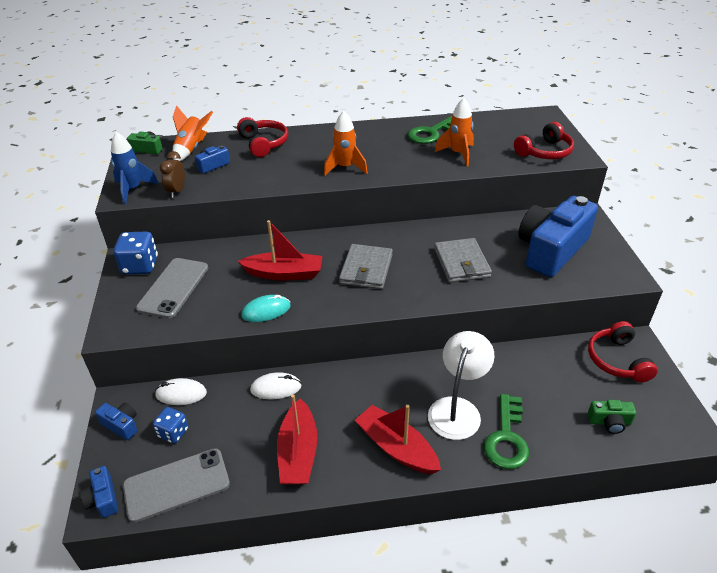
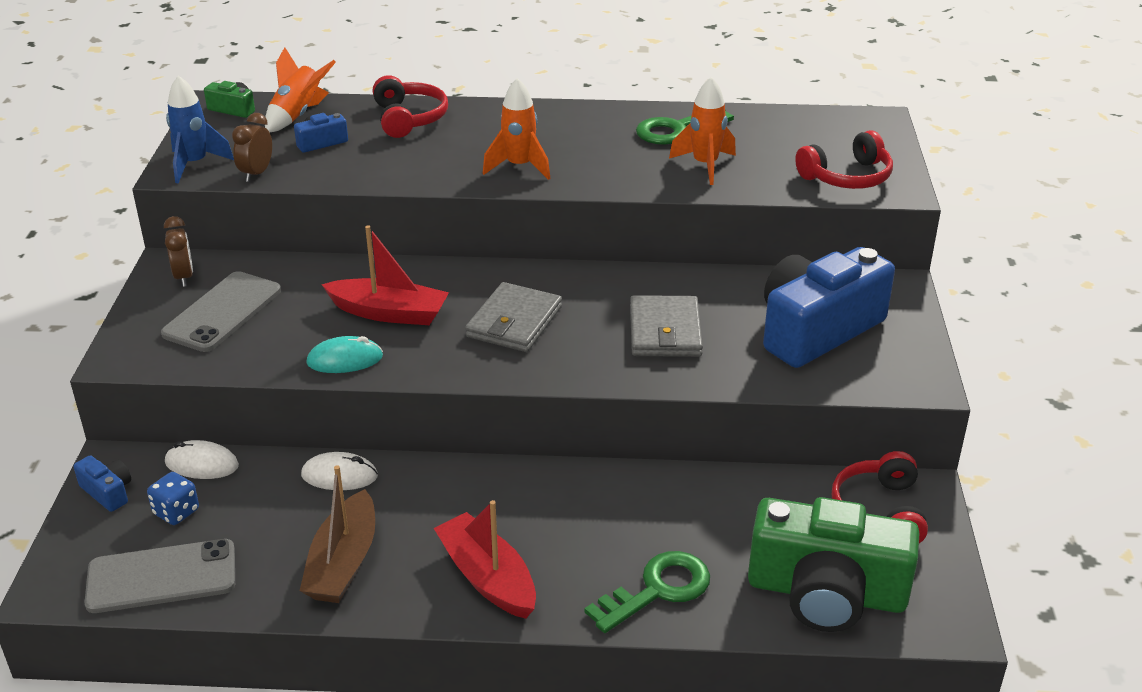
camera: 10 degrees right, 5 degrees down
(103, 499) = (58, 578): blue camera -> none
(140, 266) = (184, 277): blue dice -> brown clock
(298, 452) = (343, 563): red boat -> brown boat
(457, 409) = (598, 541): white lamp -> none
(507, 438) = (657, 590): green key -> green key turned 150 degrees counterclockwise
(609, 422) = (826, 592): green camera -> green camera, size x2.43

